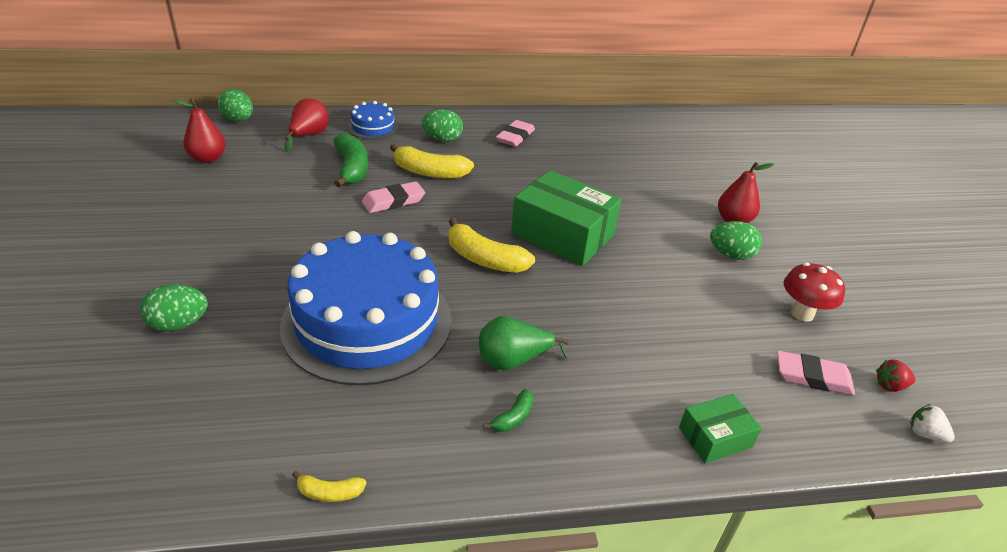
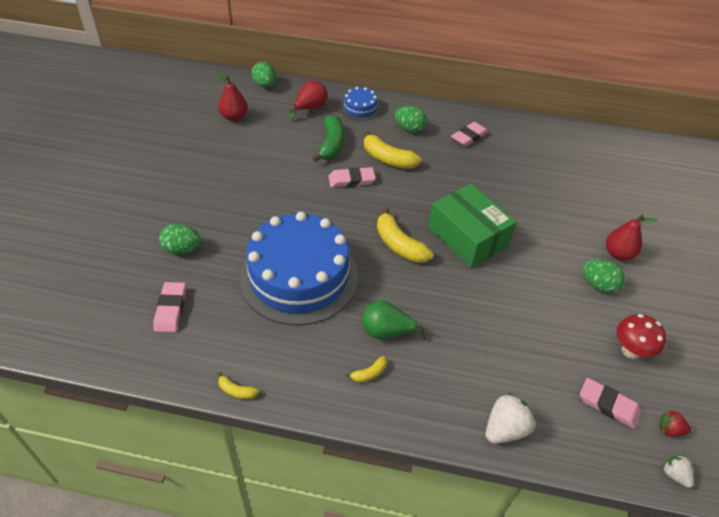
camera: 20 degrees right, 10 degrees up
(185, 406) = (171, 309): none -> pink eraser
(513, 417) = (369, 373): green banana -> yellow banana
(715, 437) = (505, 429): green box -> white strawberry

